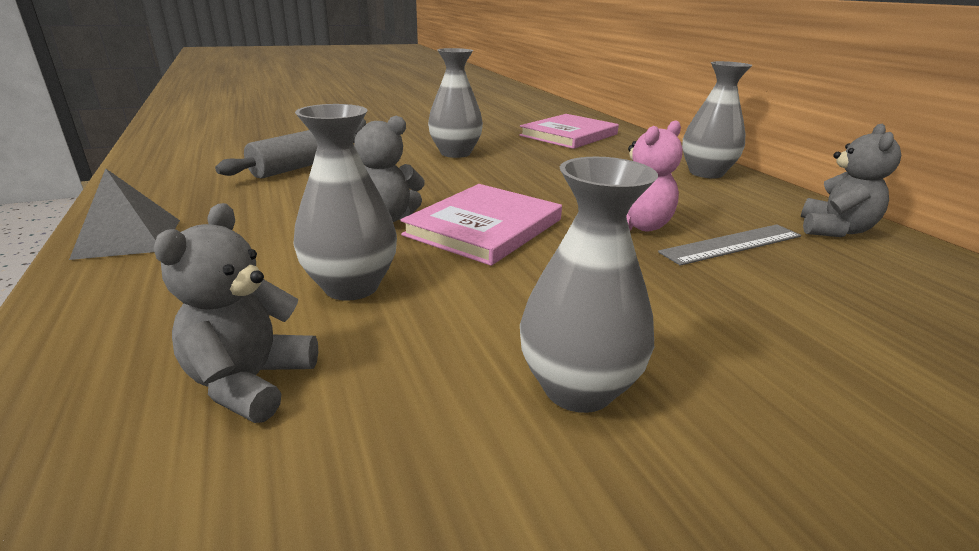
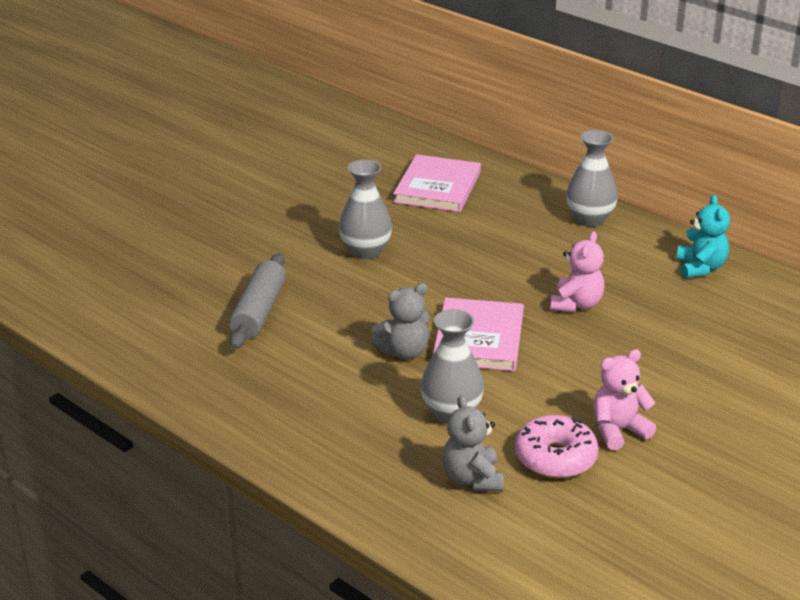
camera: 25 degrees left, 5 degrees up
(129, 238) = (256, 427): grey pyramid -> none
(422, 397) = (555, 458): none -> pink donut
(578, 388) = (618, 430): grey vase -> pink teddy bear
(731, 244) = (643, 303): grey ruler -> none
(834, 230) = (700, 268): grey teddy bear -> turquoise teddy bear

